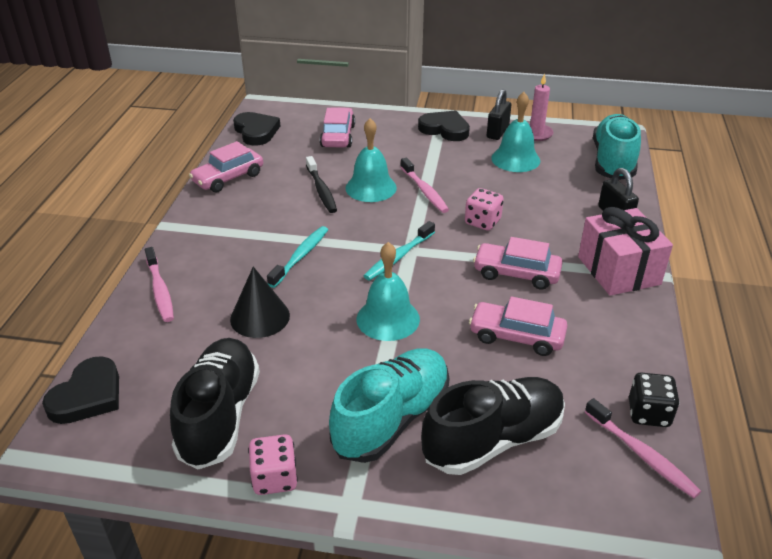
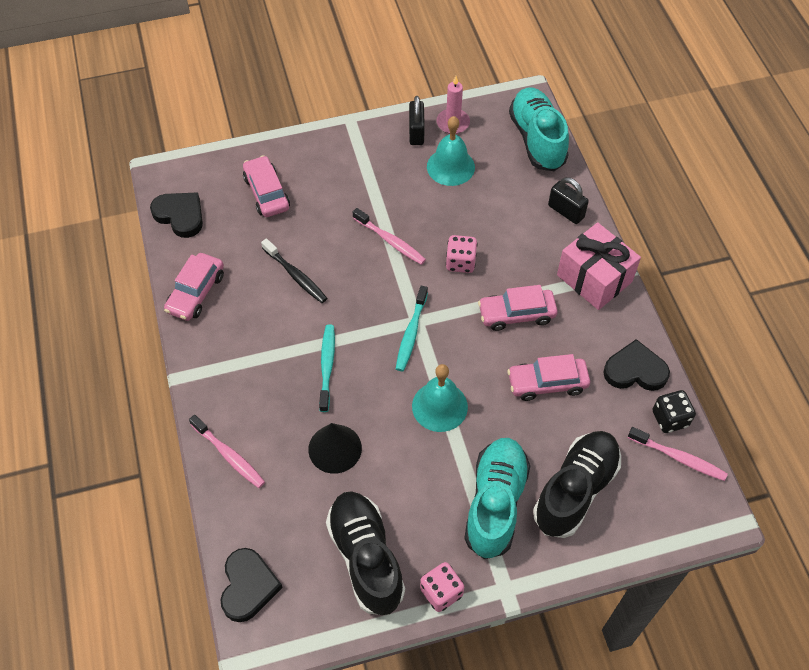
camera: 25 degrees left, 20 degrees up
(371, 187) = (339, 255): turquoise bell -> none
(445, 129) = (365, 146): black heart -> black heart (635, 370)

